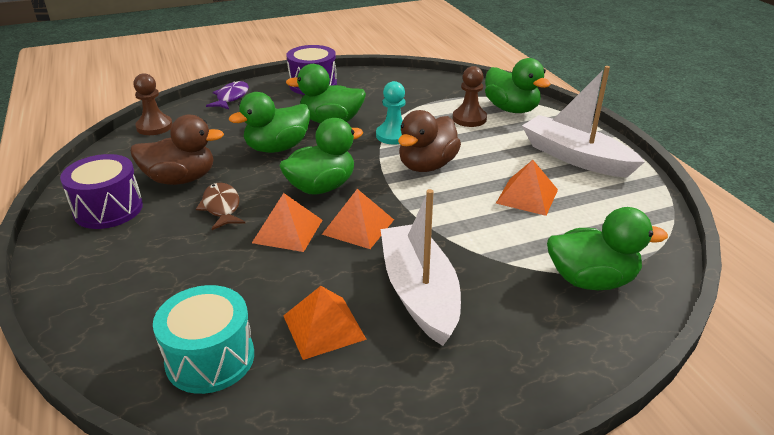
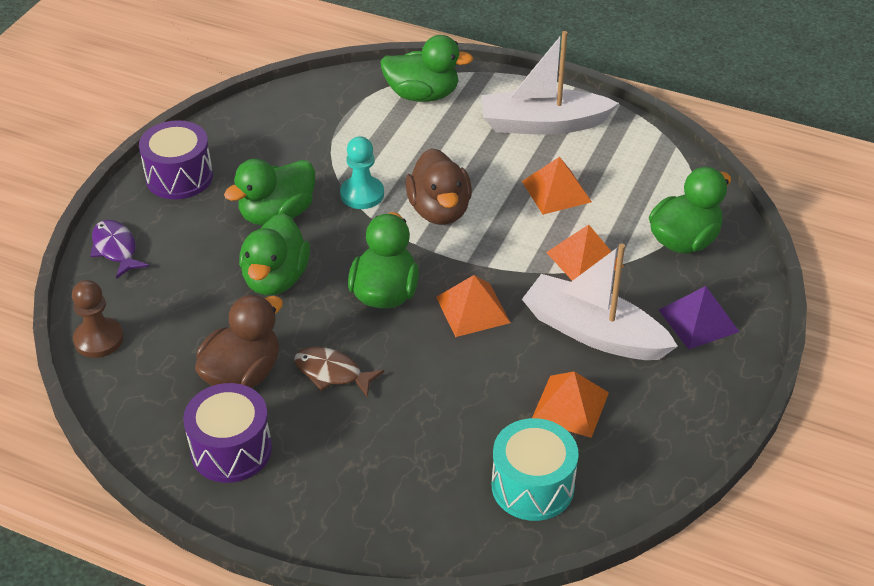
camera: 45 degrees left, 10 degrees up
(287, 231) = (424, 353): orange pyramid -> orange pyramid (584, 259)
(469, 119) = (401, 130): brown pawn -> none
(520, 342) = (698, 321): none -> purple pyramid

